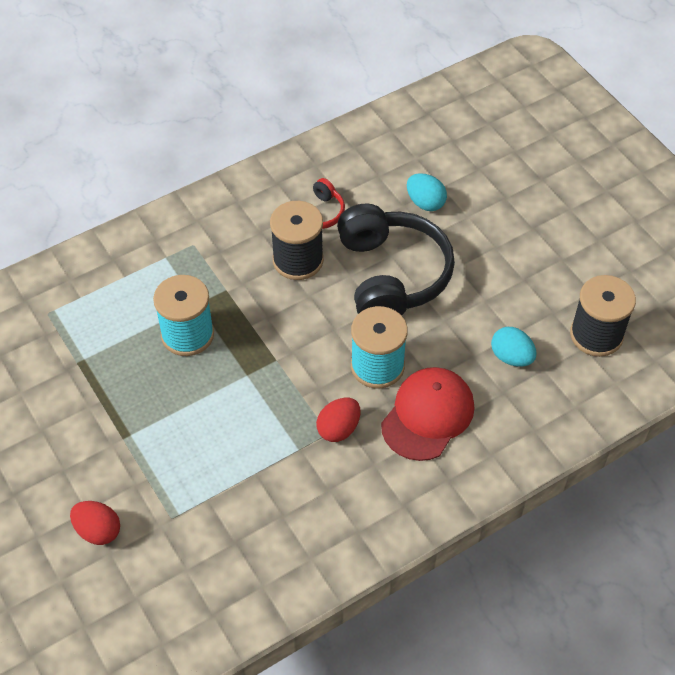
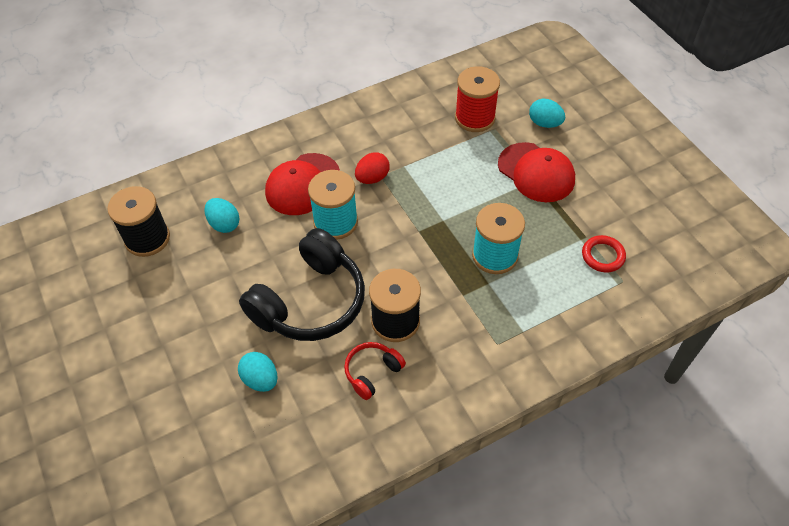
camera: 175 degrees left, 0 degrees up
(62, 340) = (603, 256): none -> red ring
(98, 531) = (544, 123): red egg -> turquoise egg
(123, 448) = (536, 172): none -> red cap
(199, 536) = (475, 118): none -> red spool
(391, 275) = (310, 301): black headphones -> black headphones turned 135 degrees counterclockwise

